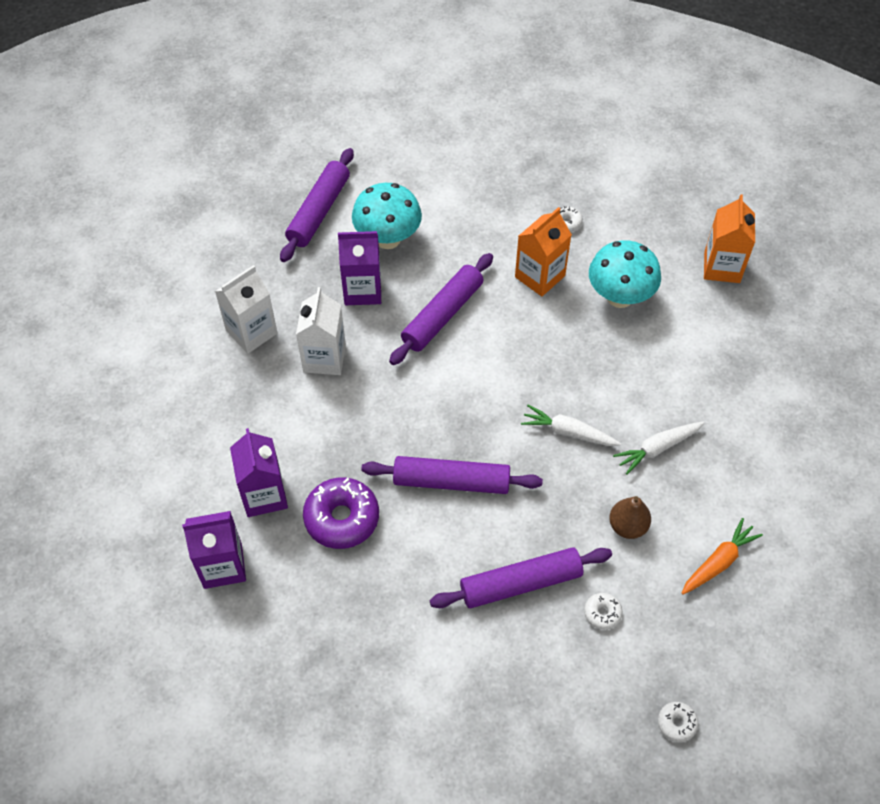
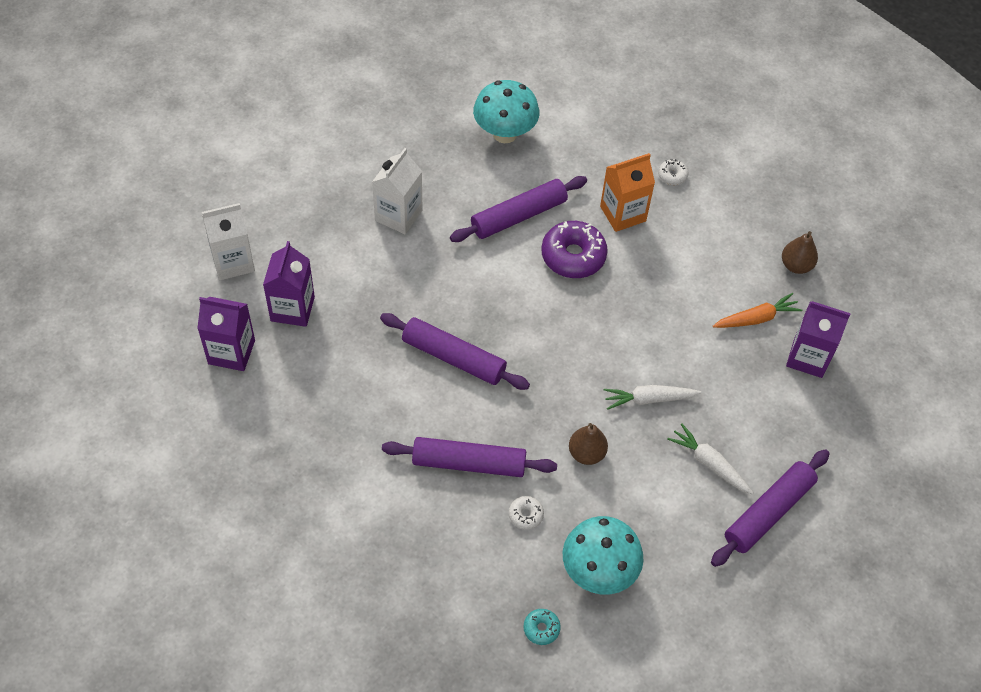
camera: 20 degrees right, 0 degrees up
(251, 332) = (348, 171): white carton -> white carton (233, 262)
(319, 211) = (457, 89): purple rolling pin -> purple rolling pin (768, 512)
(342, 518) = (346, 352): purple donut -> purple donut (573, 256)
(362, 290) = (460, 170): purple carton -> purple carton (808, 357)
(568, 432) = (576, 355): white carrot -> white carrot (709, 463)
(619, 297) = (686, 257): turquoise mushroom -> turquoise mushroom (598, 571)
(676, 723) = (541, 628): white donut -> turquoise donut
(719, 562) = (651, 514): orange carrot -> orange carrot (756, 318)
(722, 267) = (796, 265): orange carton -> brown pear

